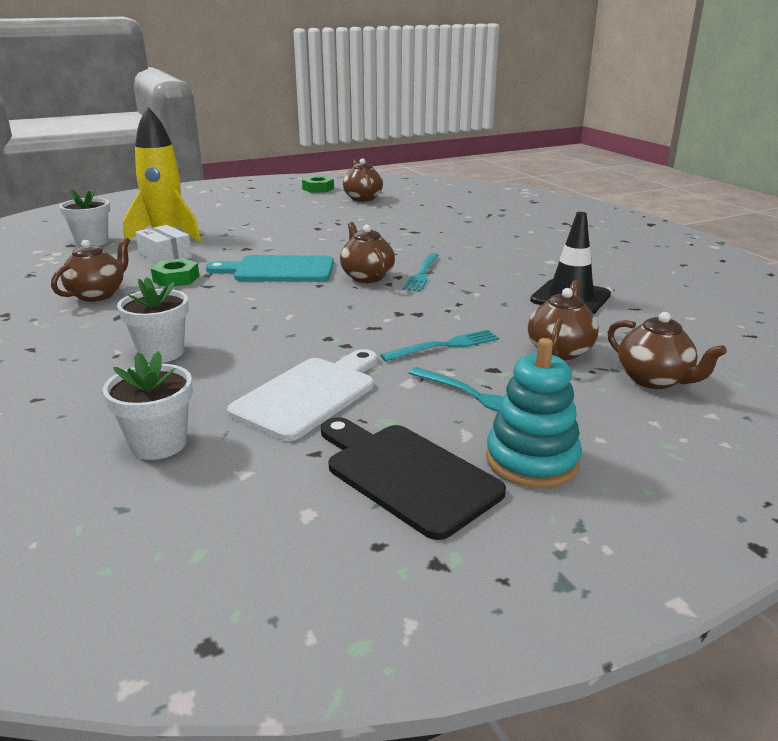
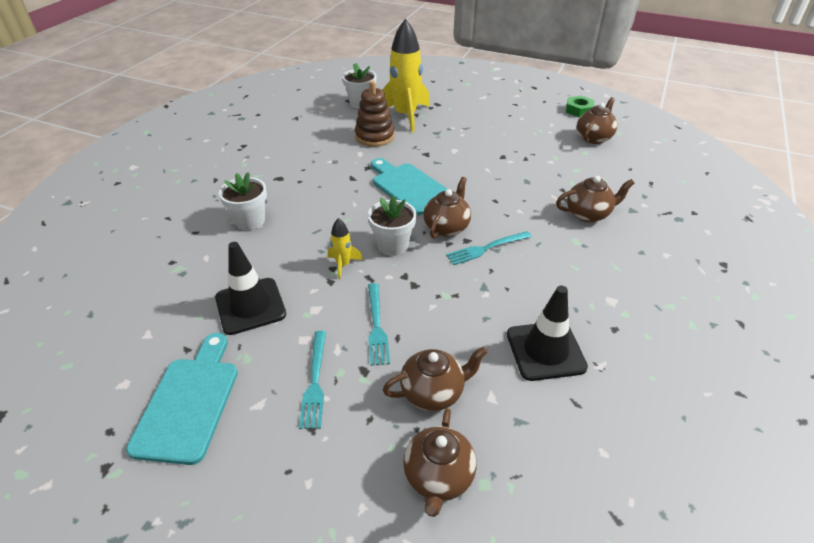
camera: 50 degrees right, 15 degrees up
(98, 294) = (296, 153): brown teapot -> brown teapot (588, 214)
(158, 444) = (154, 286): white flower pot -> white flower pot (392, 245)
(165, 256) = (374, 136): white box -> brown stacking toy
(176, 279) = (347, 162): green nut -> none
(309, 395) = (250, 306): white cutting board -> black traffic cone
(333, 332) = (343, 265): none -> yellow rocket
(406, 475) = (189, 403): black cutting board -> turquoise cutting board
(446, 345) = (377, 327): turquoise fork -> turquoise fork turned 60 degrees clockwise
(532, 460) = (248, 457): turquoise stacking toy -> none

